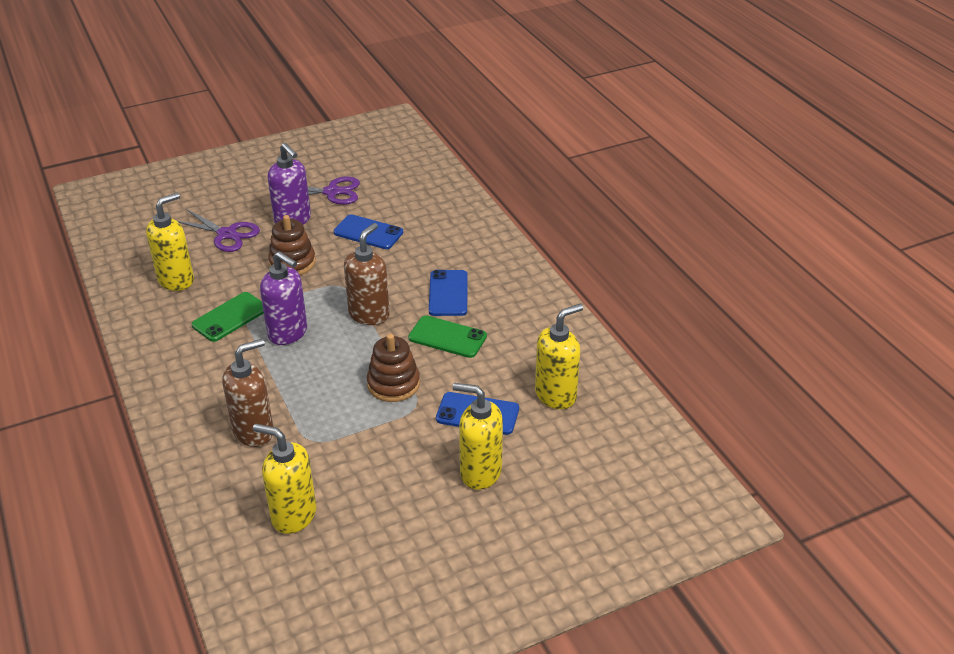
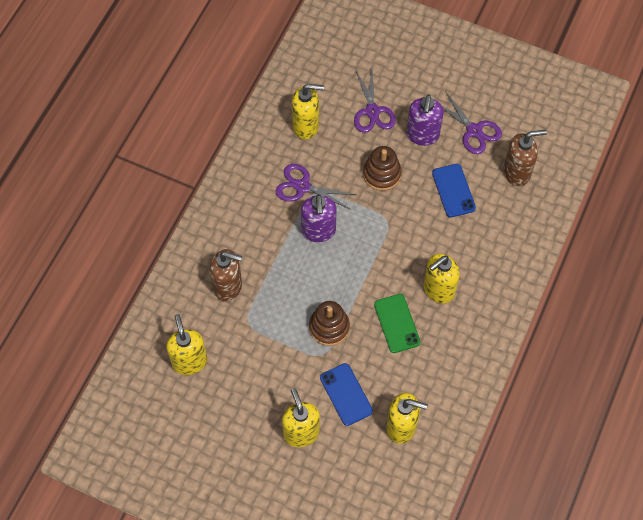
camera: 50 degrees right, 25 degrees up
(230, 317) = (303, 187): green phone -> purple scissors
(369, 314) = (376, 261): brown soap dispenser -> brown soap dispenser (517, 172)
(448, 293) = (438, 290): blue phone -> yellow soap dispenser

